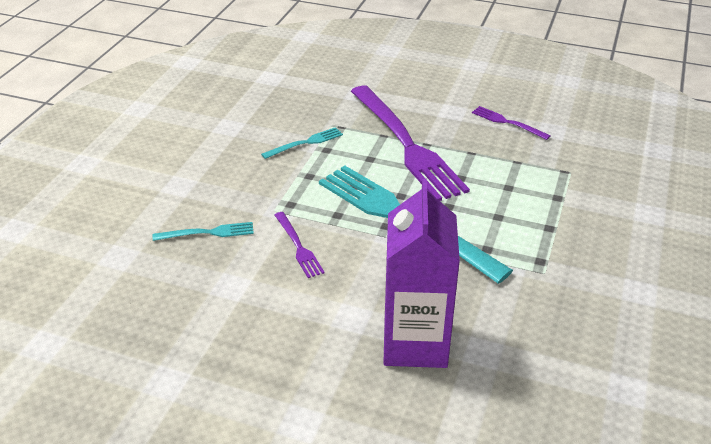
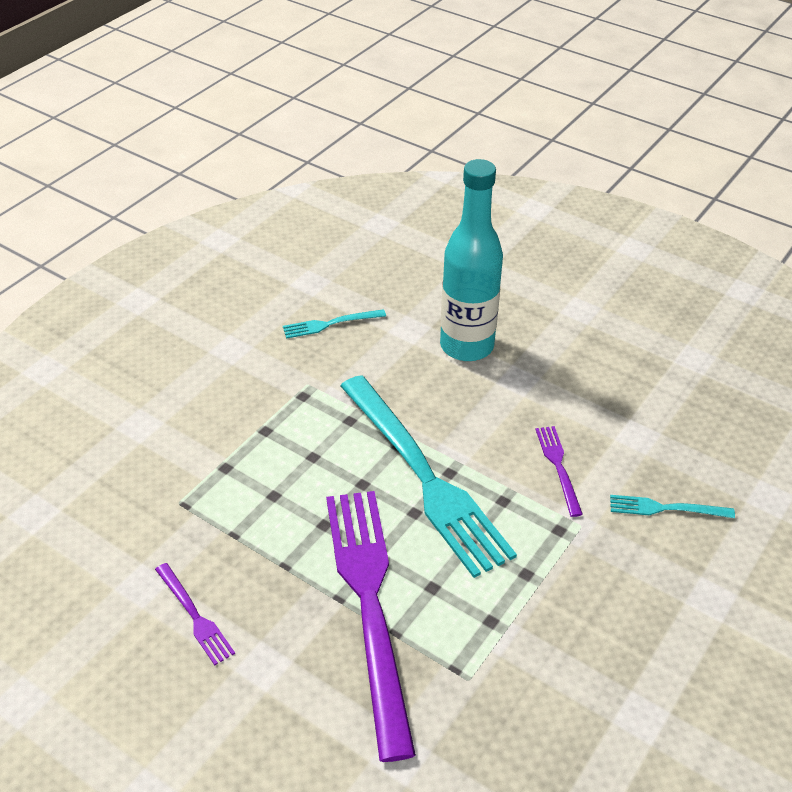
camera: 165 degrees left, 5 degrees up
(305, 143) = (520, 644): turquoise fork -> turquoise fork (330, 324)
(415, 343) = (466, 346): purple carton -> turquoise bottle

